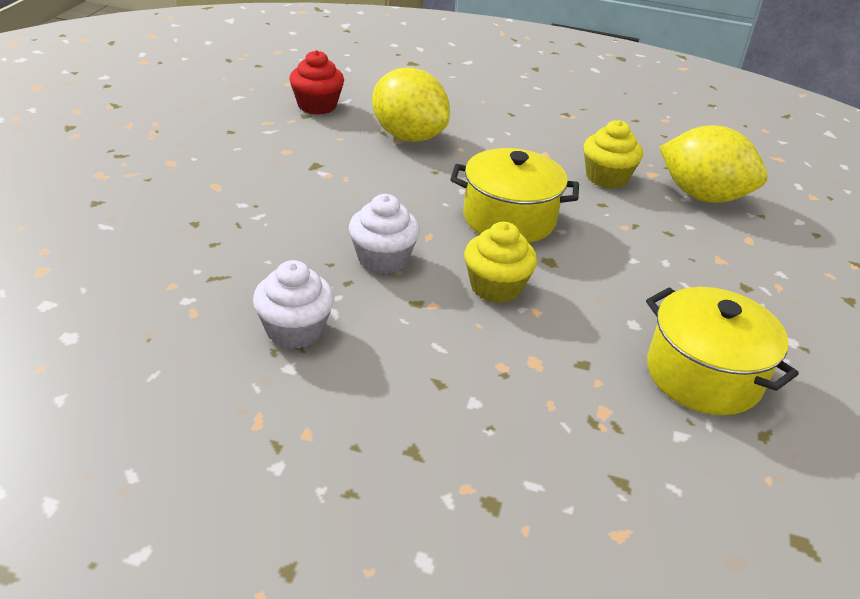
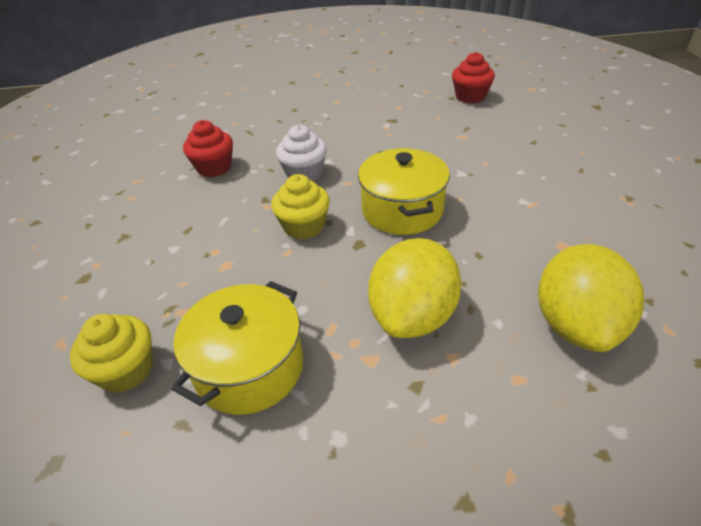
camera: 75 degrees right, 5 degrees up
(295, 330) = (214, 167): white cupcake -> red cupcake
(408, 136) = (473, 138): yellow lemon -> yellow lemon (413, 315)
(606, 177) = (532, 247): yellow cupcake -> yellow cupcake (126, 370)

